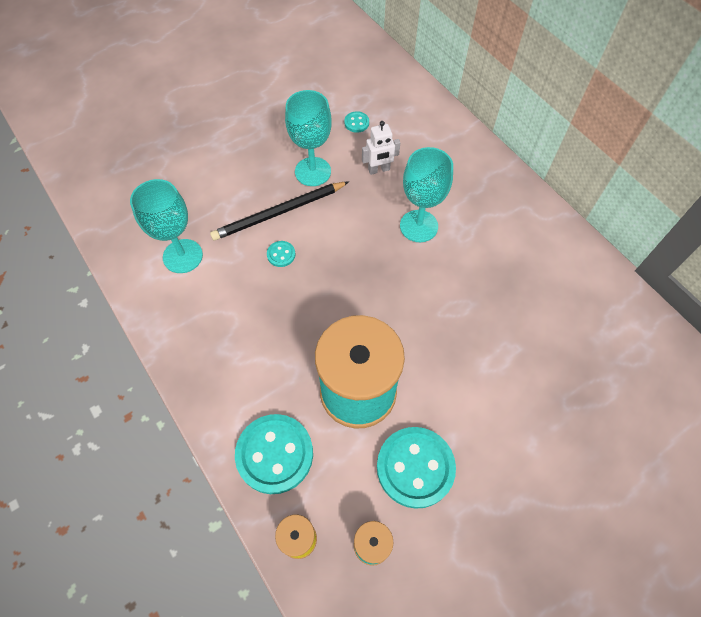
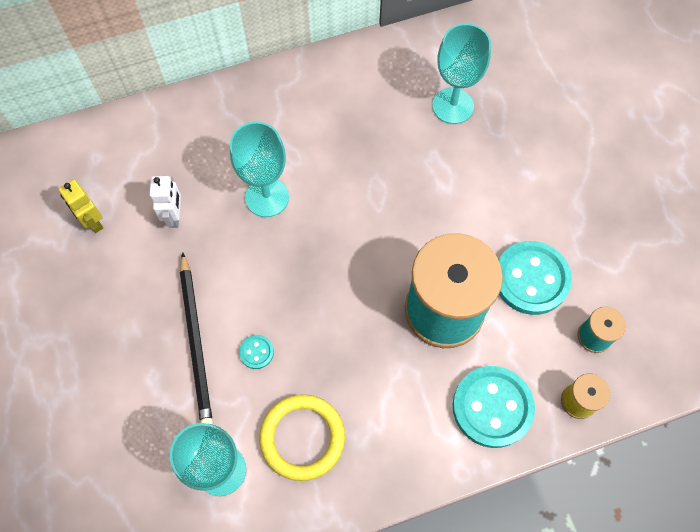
camera: 75 degrees left, 5 degrees up
(217, 305) = (302, 438): none -> yellow ring
(313, 171) = (149, 290): turquoise goblet -> turquoise goblet (453, 106)
(356, 123) = (93, 221): turquoise button -> yellow robot

